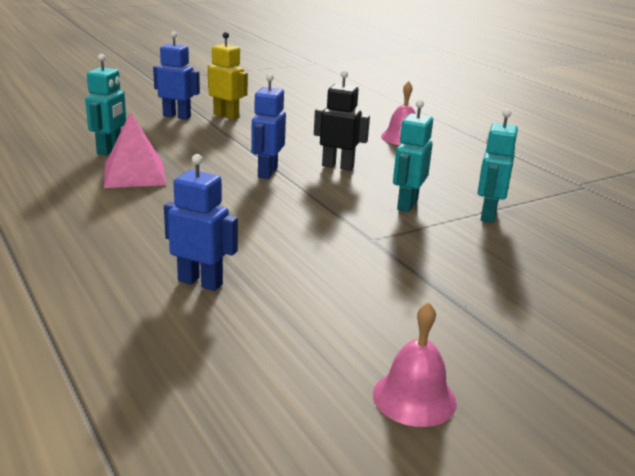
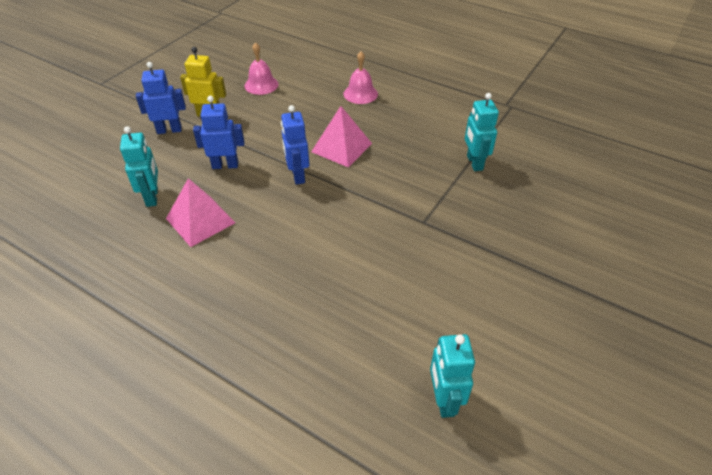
camera: 25 degrees left, 20 degrees up
(200, 282) = (349, 319): blue robot -> blue robot (225, 165)
(338, 166) = (341, 147): black robot -> pink pyramid
(407, 204) = (418, 173): turquoise robot -> turquoise robot (444, 400)
(414, 397) = (549, 359): pink bell -> pink bell (261, 85)

